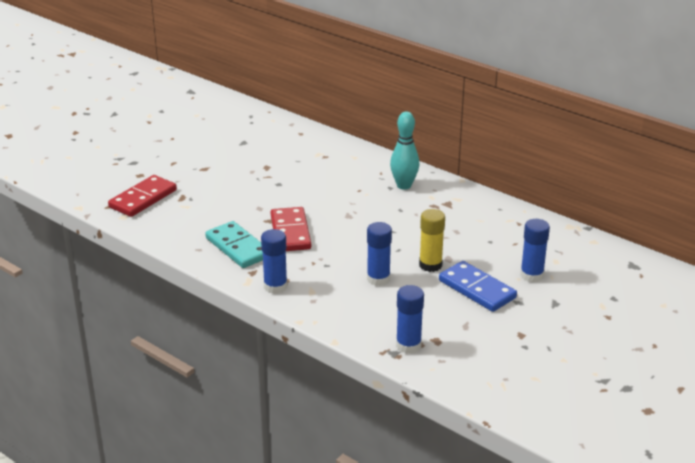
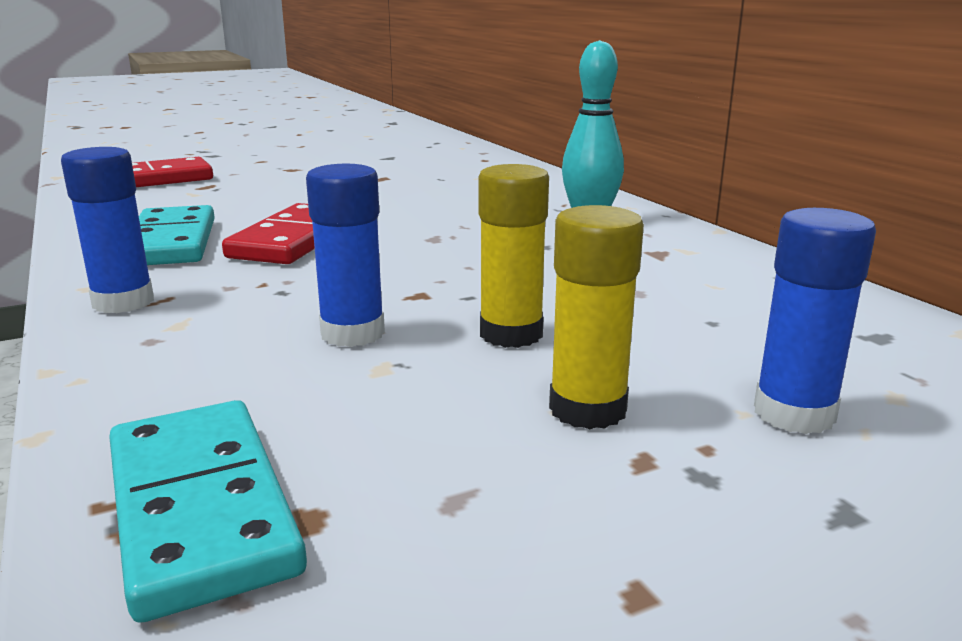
camera: 25 degrees right, 10 degrees down
(408, 345) = (201, 508): blue glue stick -> turquoise domino
(477, 289) = (587, 409): blue domino -> yellow glue stick

